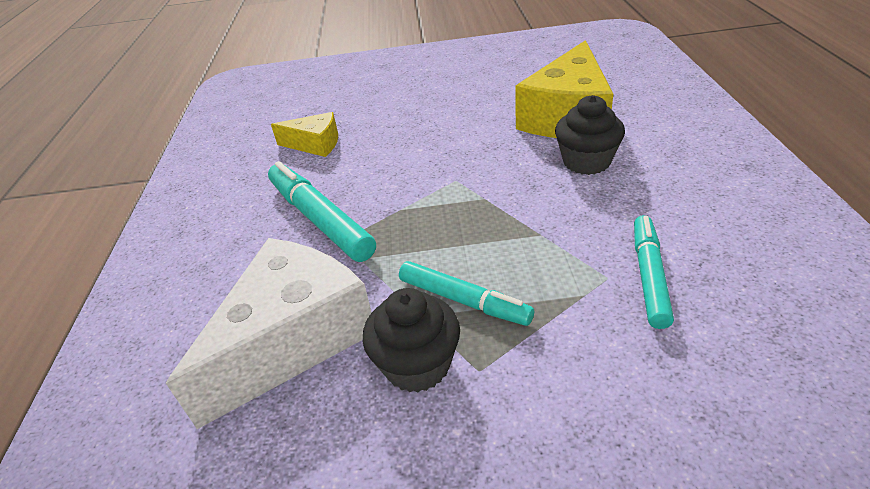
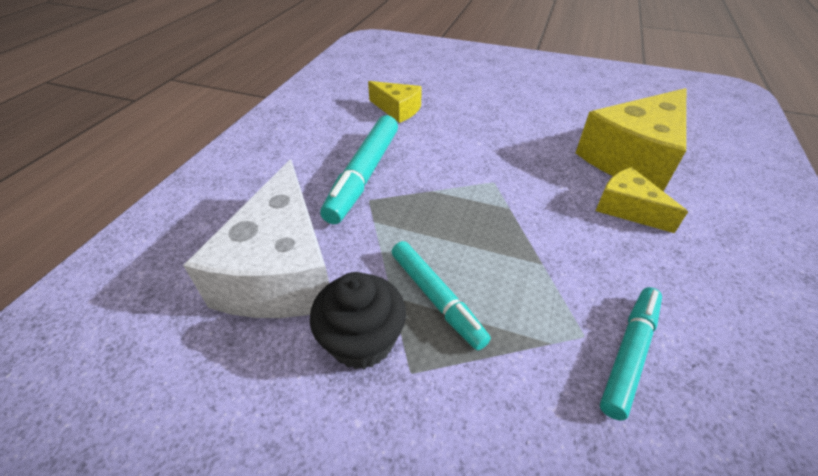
camera: 20 degrees right, 5 degrees up
(293, 339) = (282, 270): white cheese -> white cheese turned 120 degrees clockwise
(320, 219) = (364, 175): turquoise marker -> turquoise marker turned 150 degrees counterclockwise
(586, 162) = (627, 209): black cupcake -> yellow cheese

